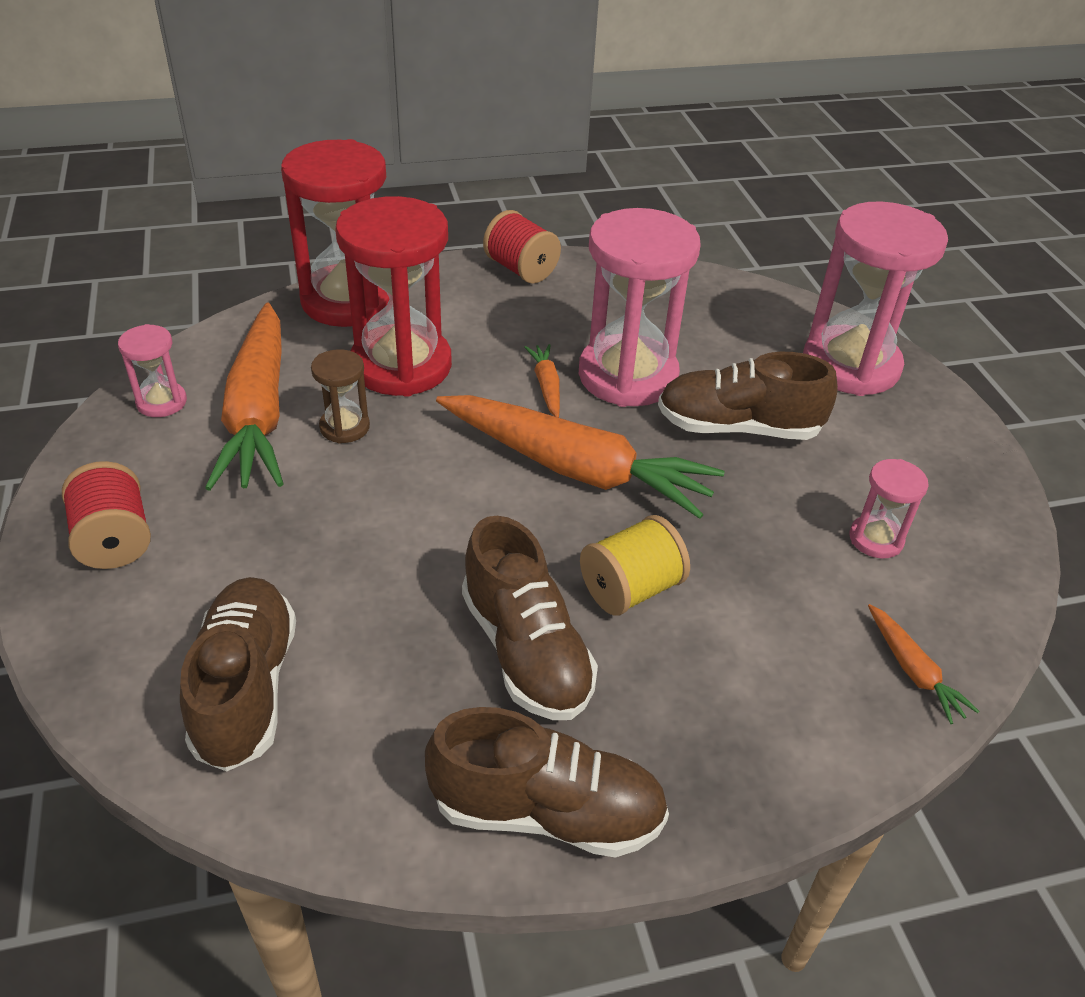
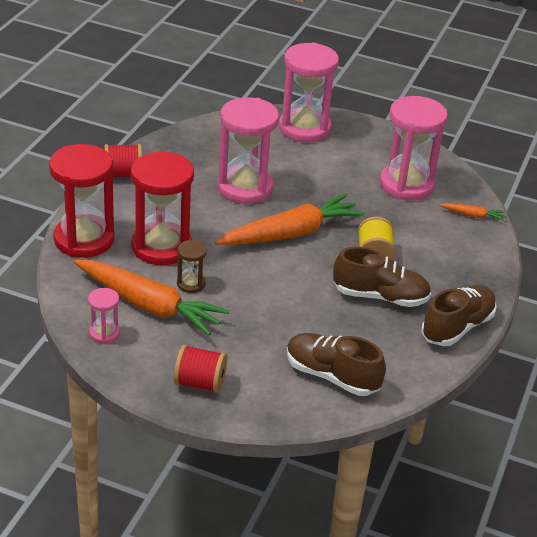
camera: 55 degrees left, 5 degrees down
(546, 386) = (226, 213): orange carrot -> none
(738, 427) = (311, 179): brown shoe -> none
(876, 539) = (406, 185): pink hourglass -> pink hourglass, size x2.17

